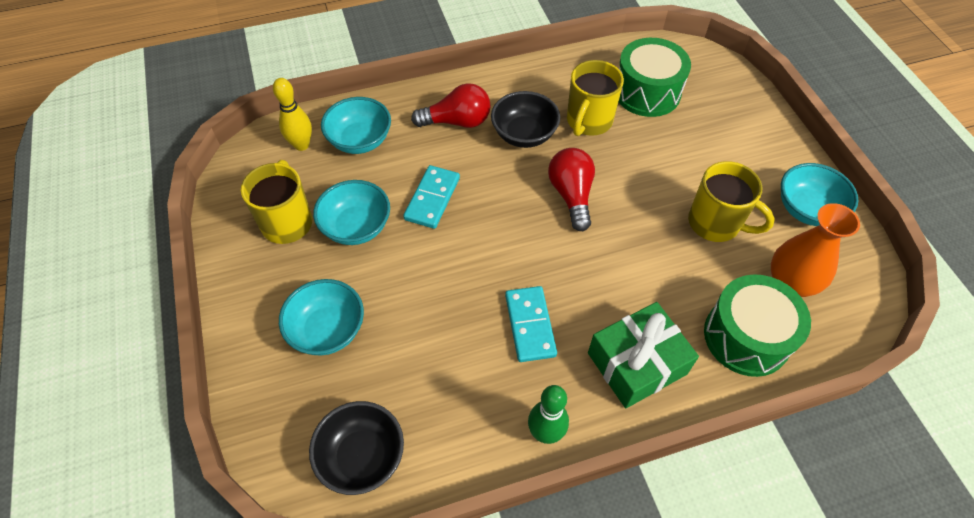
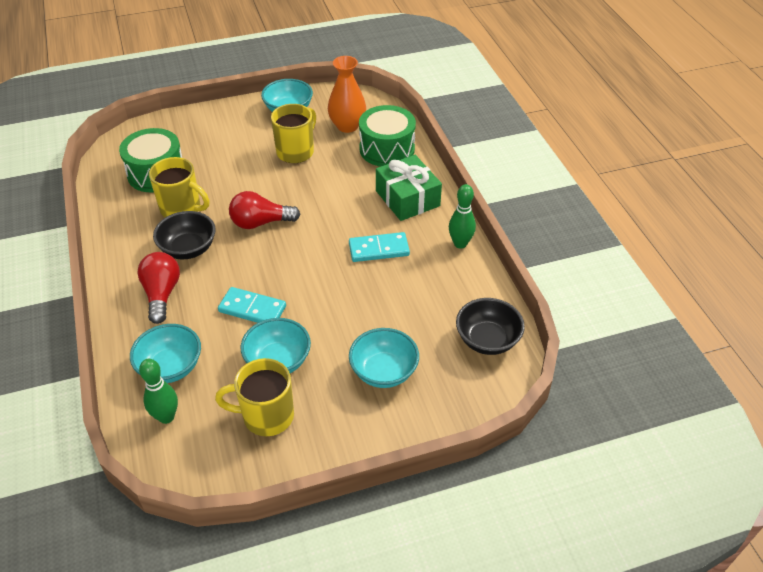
camera: 90 degrees left, 10 degrees down
(301, 145) = (166, 417): yellow bowling pin -> green bowling pin

